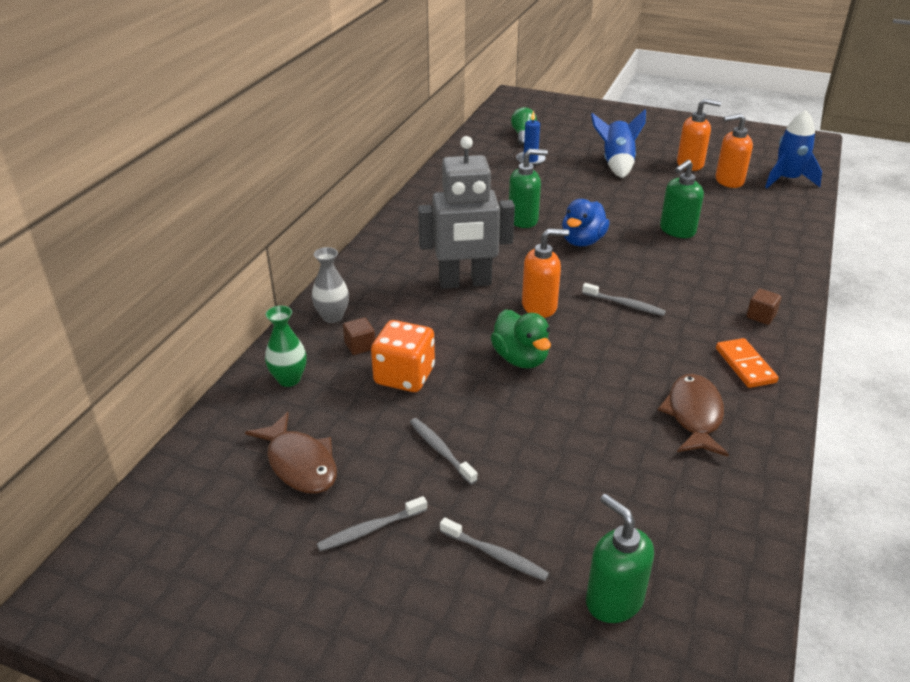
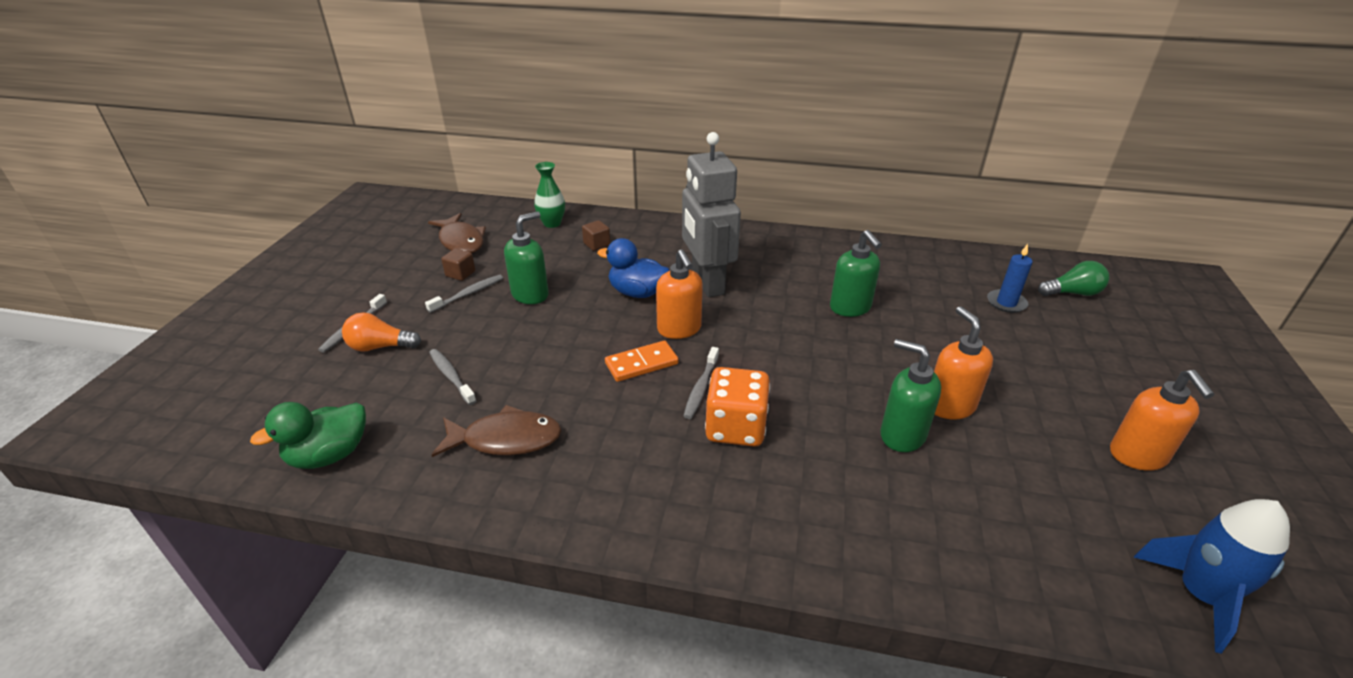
camera: 80 degrees right, 0 degrees up
(300, 463) = (461, 241): brown fish -> brown fish turned 75 degrees counterclockwise
(332, 317) = (634, 228): grey vase -> none
(370, 529) = (392, 275): grey toothbrush -> grey toothbrush (451, 376)
(404, 376) = (559, 268): orange dice -> orange dice (736, 428)
(520, 358) = (590, 323): green duck -> green duck (329, 455)
(540, 522) = (380, 347): none -> orange light bulb
(582, 241) = (826, 352): blue duck -> blue duck (637, 293)
(613, 600) = (289, 387): green soap dispenser -> green soap dispenser (530, 294)
(616, 164) = (1063, 375): blue rocket -> none
(728, 181) = (1117, 503): orange soap dispenser -> orange soap dispenser (949, 406)
(745, 365) = (598, 488): orange domino -> orange domino (641, 364)
(761, 316) = (711, 513): brown cube -> brown cube (460, 274)

